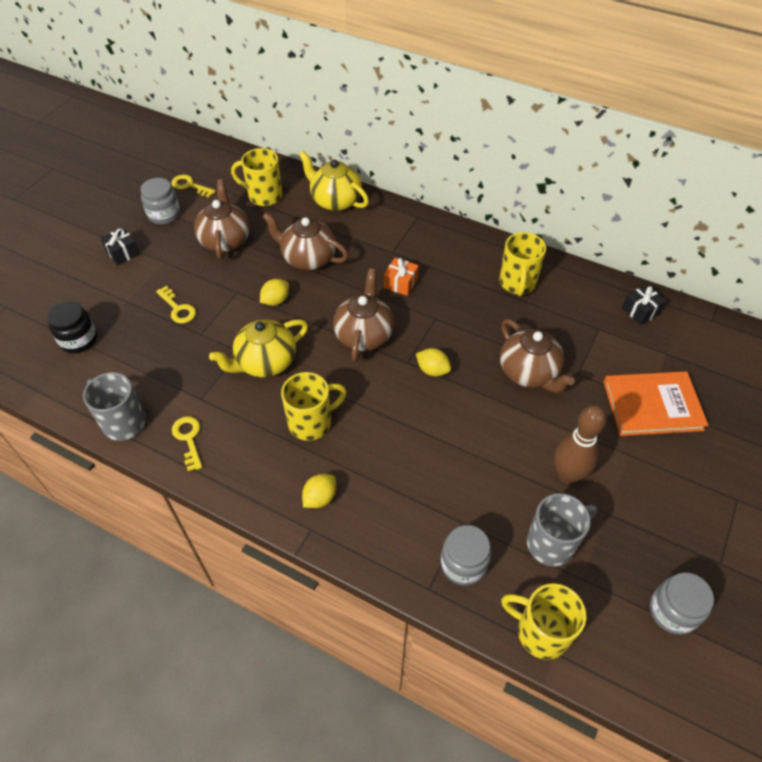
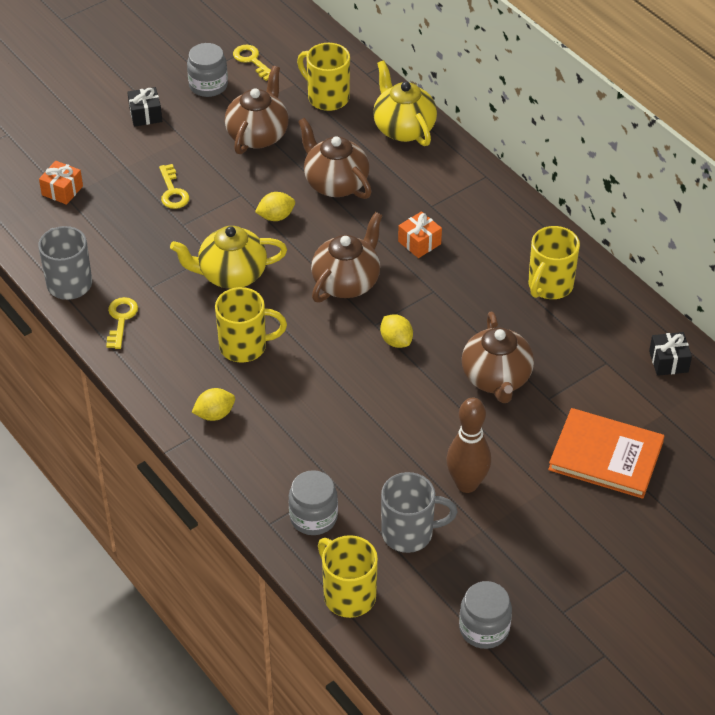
camera: 25 degrees right, 5 degrees down
(78, 340) = (62, 190): black jar -> orange gift

